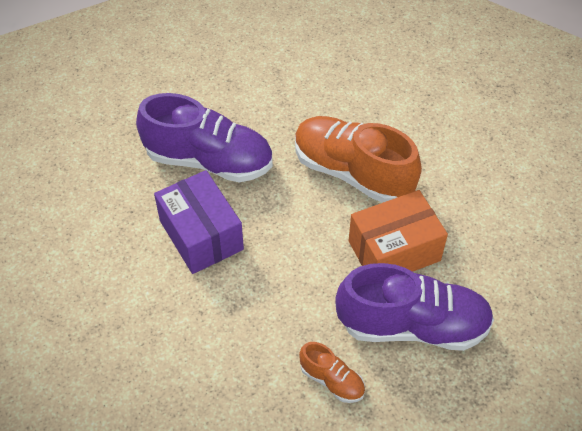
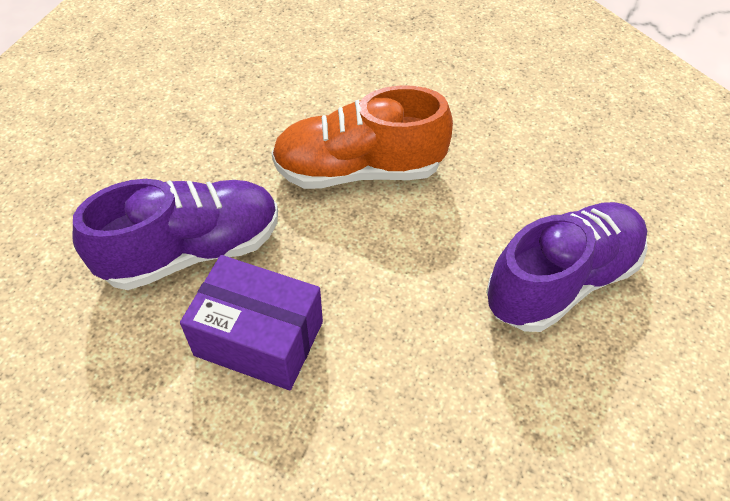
camera: 40 degrees left, 0 degrees up
(332, 380) = (547, 395): orange shoe -> none
(394, 251) = (473, 220): orange box -> none

